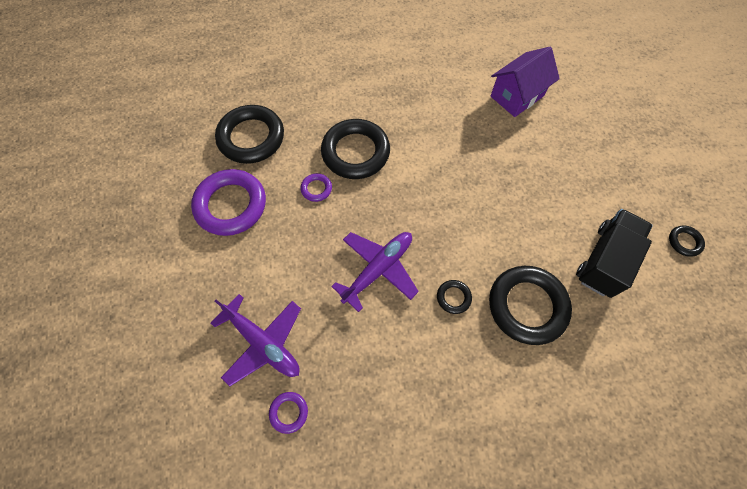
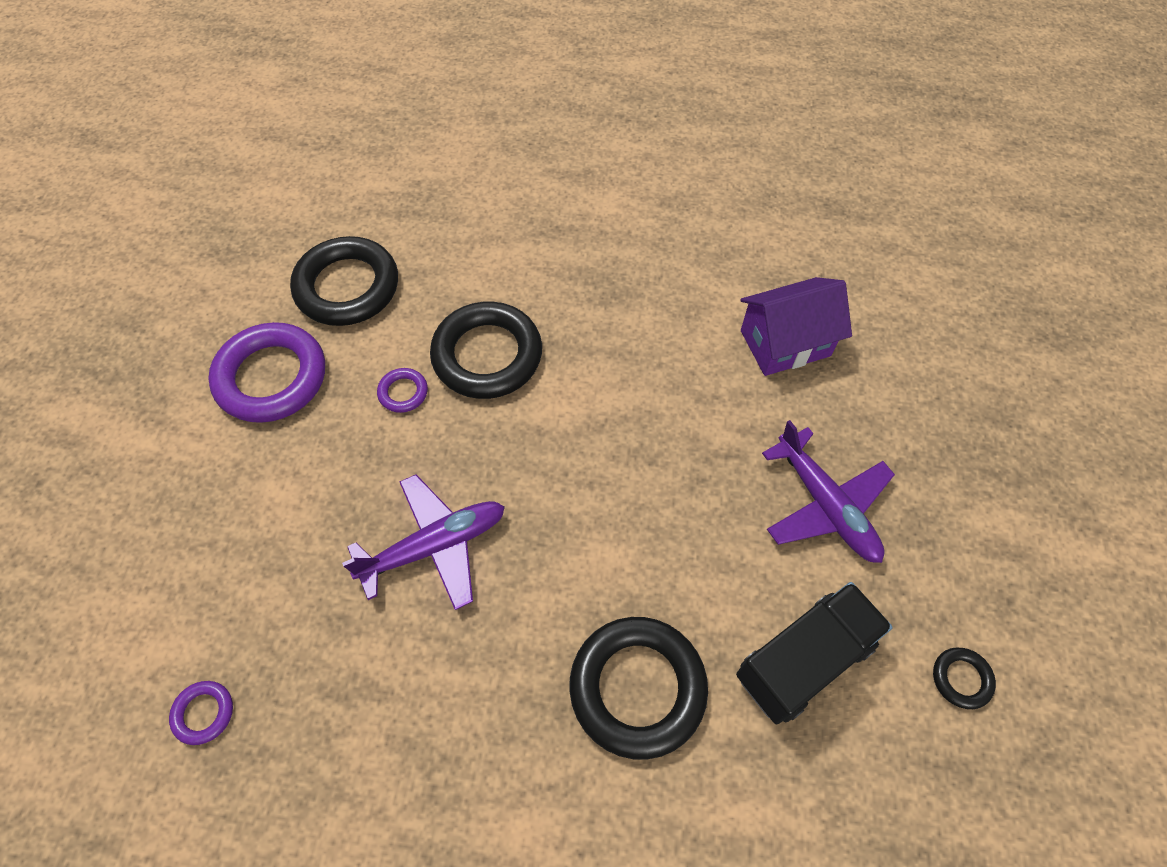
camera: 20 degrees right, 5 degrees down
(263, 342) = (218, 596): purple plane -> purple plane (826, 505)
(453, 297) = (527, 631): black ring -> none

